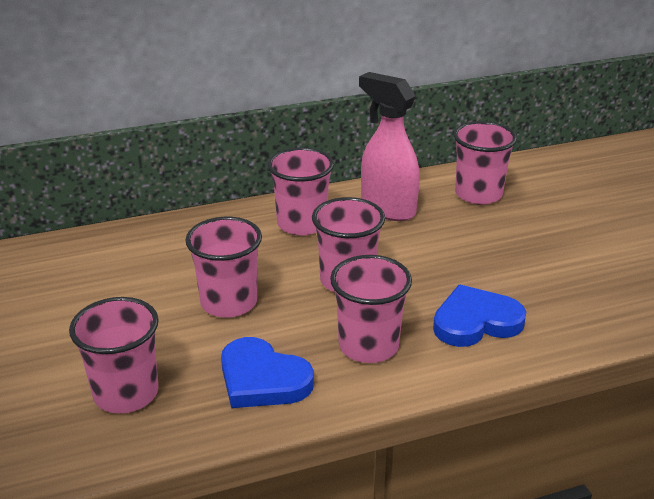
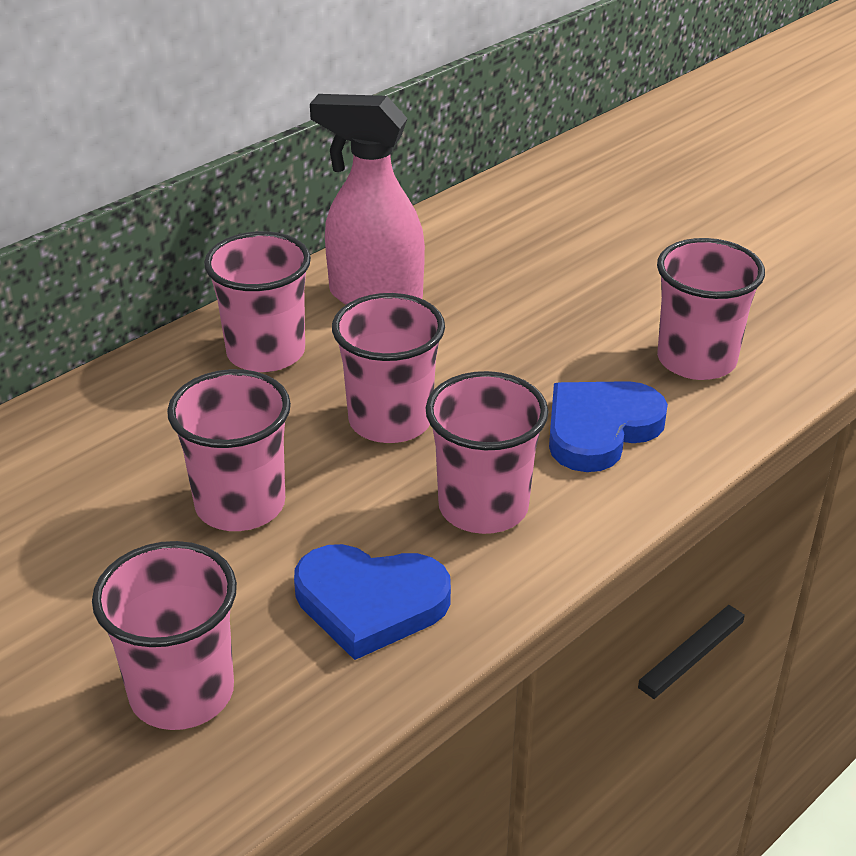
camera: 25 degrees left, 5 degrees up
(478, 194) = (485, 243): pink cup -> pink cup (696, 360)

